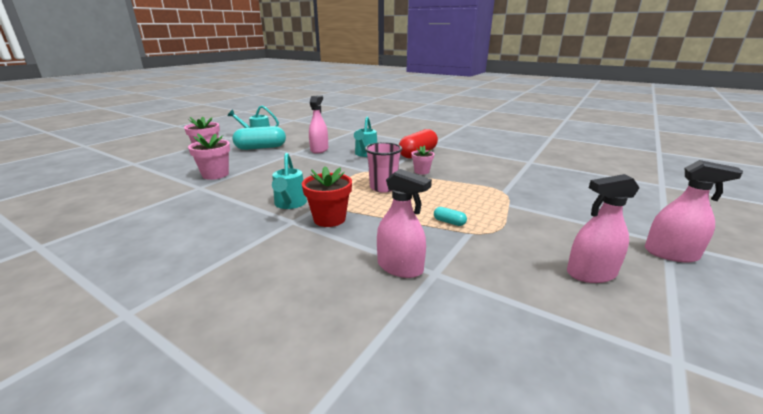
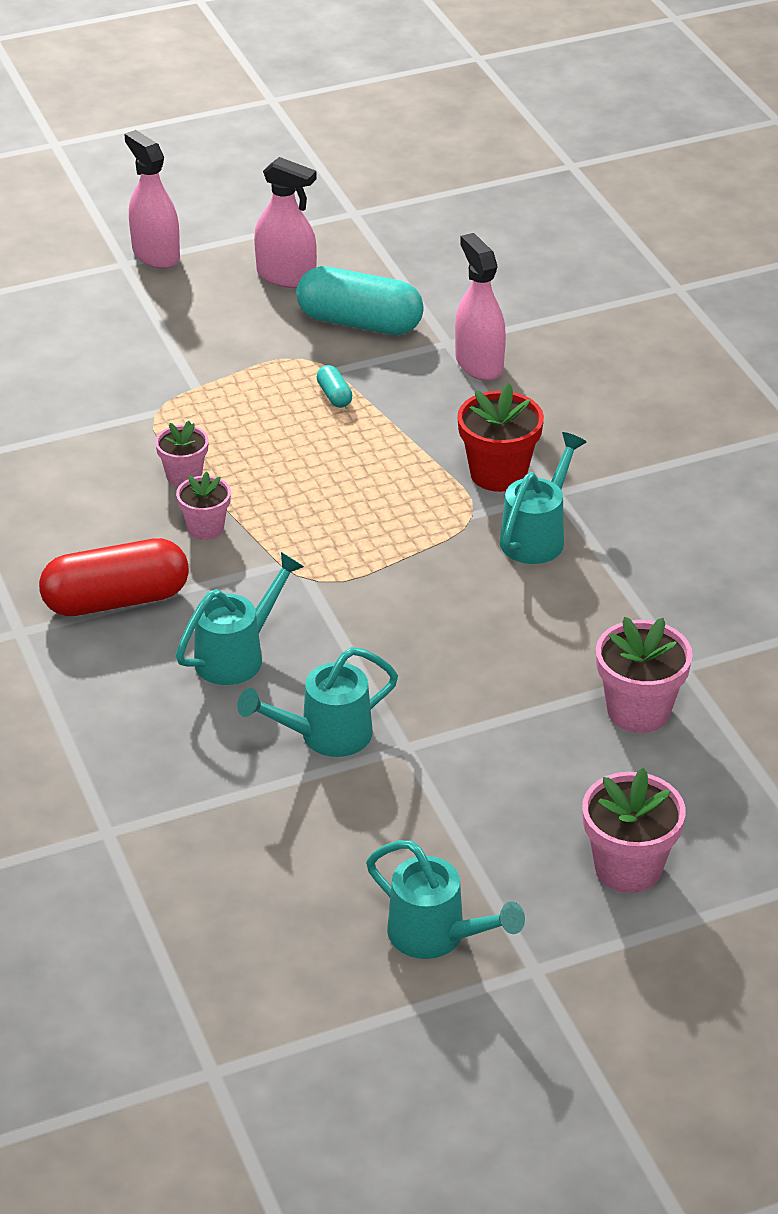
camera: 145 degrees left, 15 degrees up
(261, 148) = (470, 826): turquoise capsule -> turquoise capsule (359, 322)
(319, 150) = (325, 736): pink spray bottle -> turquoise watering can
(383, 187) = (338, 511): pink cup -> none
(454, 180) = (184, 476): none -> pink flower pot

